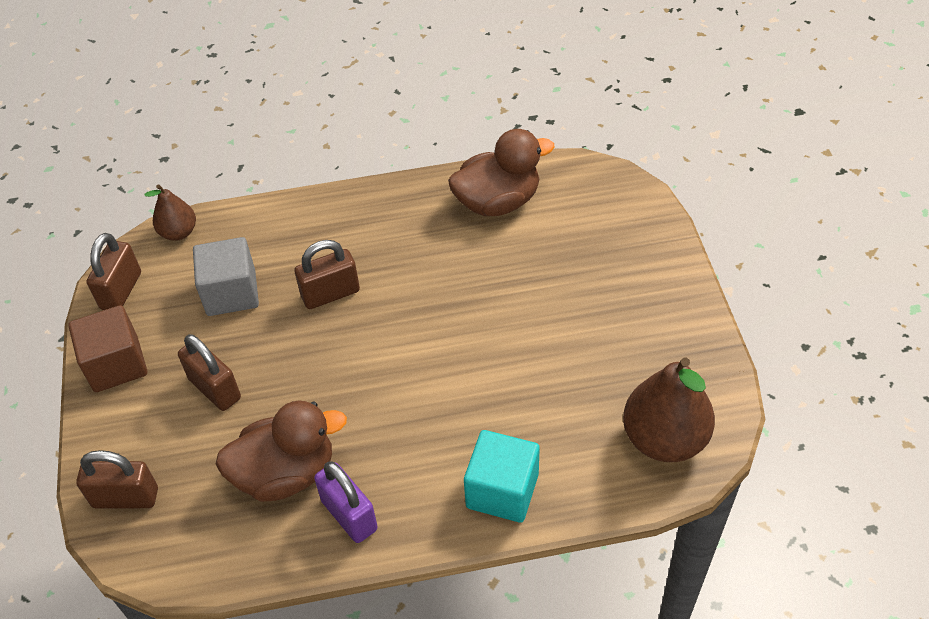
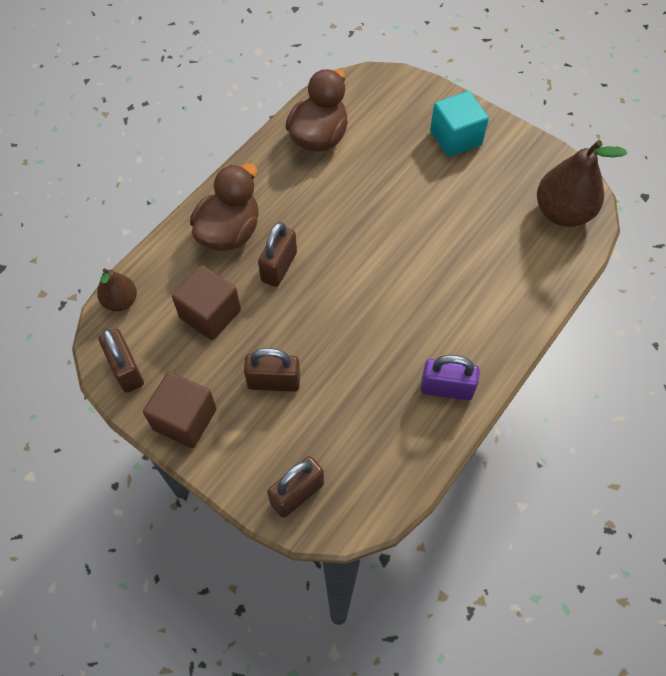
camera: 45 degrees left, 10 degrees up
(231, 293) = (210, 314): grey cube -> brown cube
(286, 473) = (381, 395): brown duck -> brown duck (229, 232)
(502, 490) = (513, 306): turquoise cube -> turquoise cube (455, 138)

